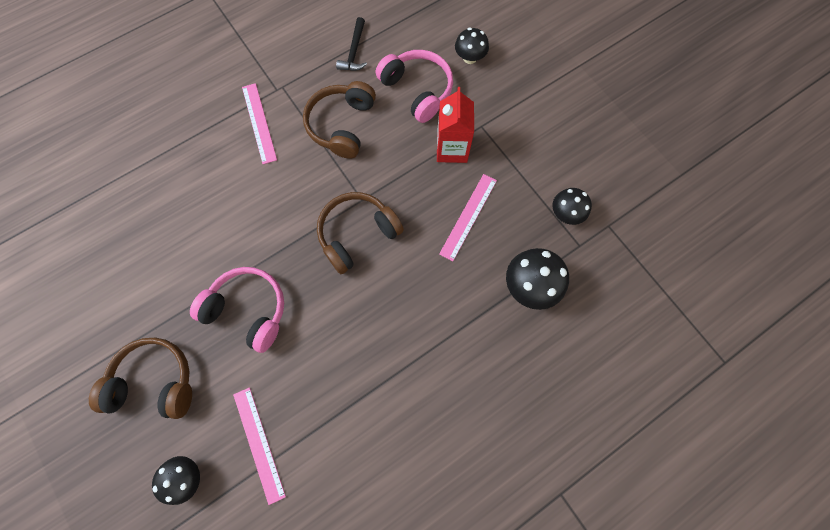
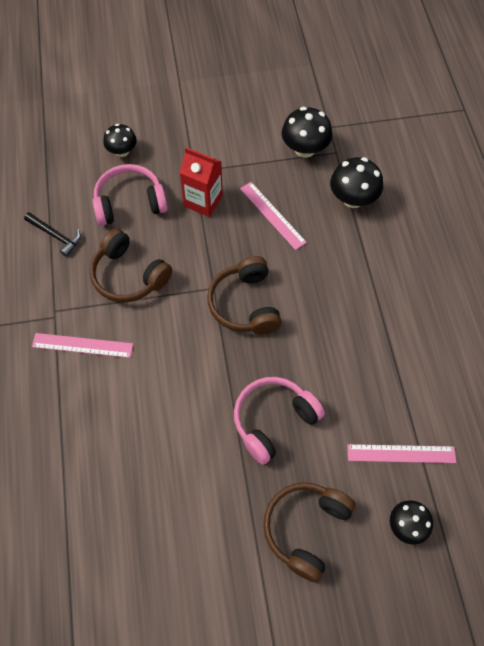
camera: 65 degrees left, 10 degrees down
(565, 213) = (305, 149): black mushroom -> black mushroom, size x1.52

